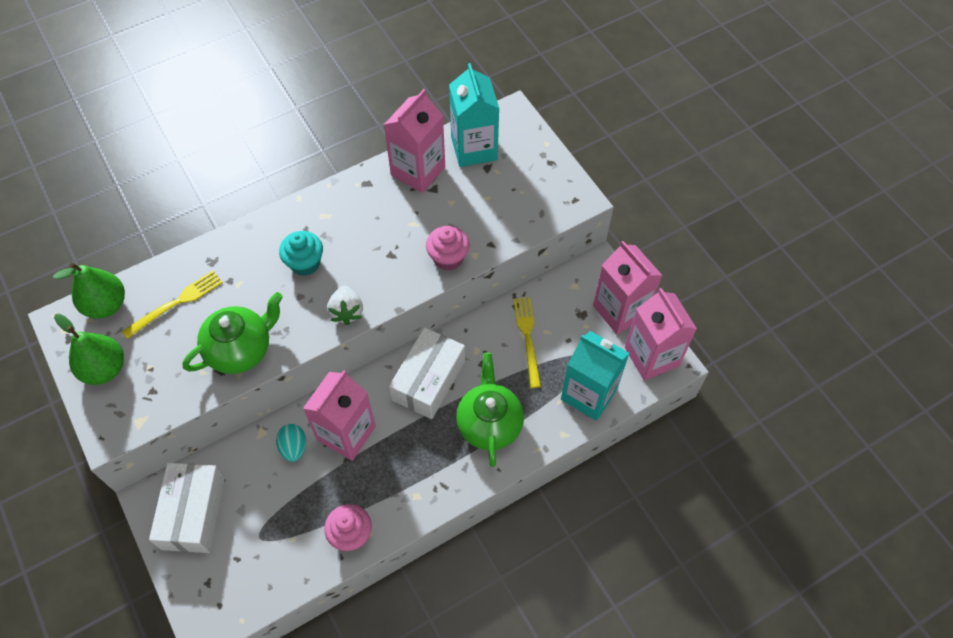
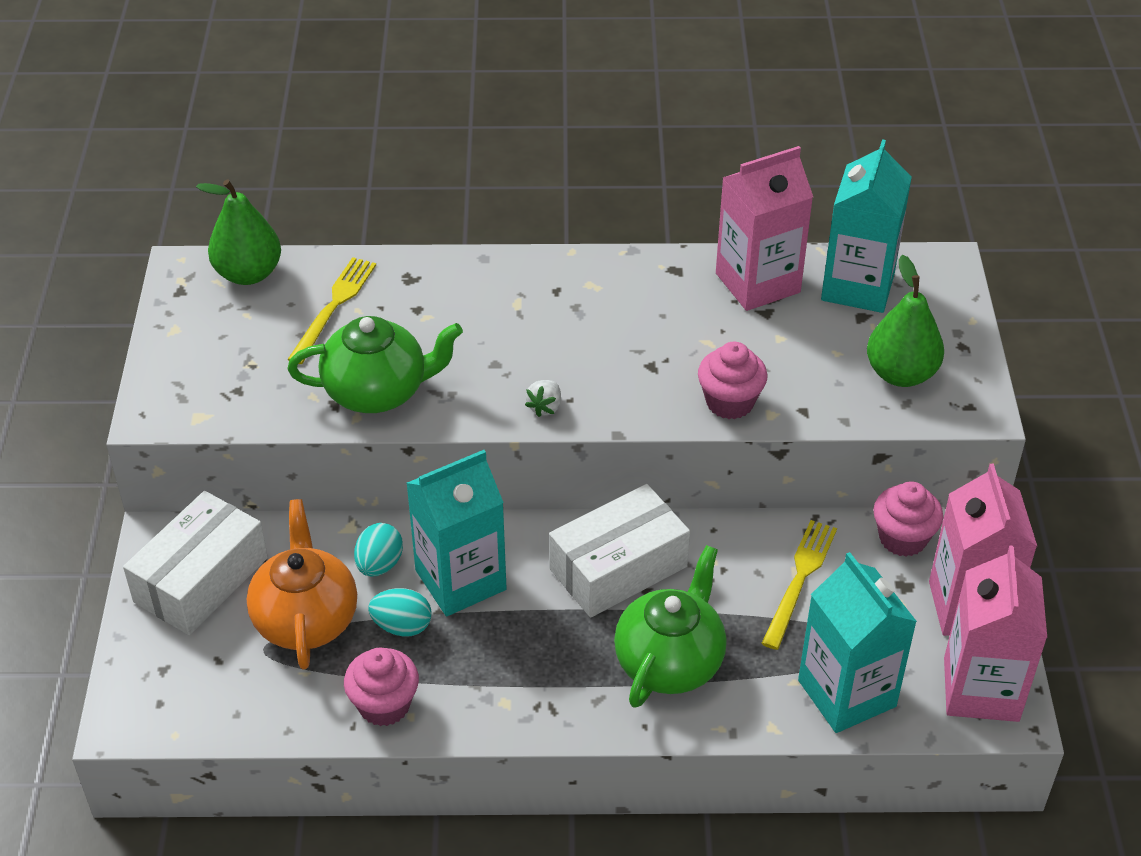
camera: 30 degrees right, 15 degrees down
(104, 369) = (198, 342): green pear -> green pear (901, 374)
(176, 303) = (334, 306): yellow fork -> yellow fork turned 60 degrees counterclockwise
(272, 505) = (306, 619): none -> orange teapot
(305, 263) = (528, 329): turquoise cupcake -> none
(331, 480) = (402, 626): none -> turquoise egg
(346, 311) = (545, 407): white strawberry -> white strawberry, size x0.66
(346, 433) = (460, 580): pink carton -> turquoise carton
(565, 286) = (902, 538): none -> pink cupcake

